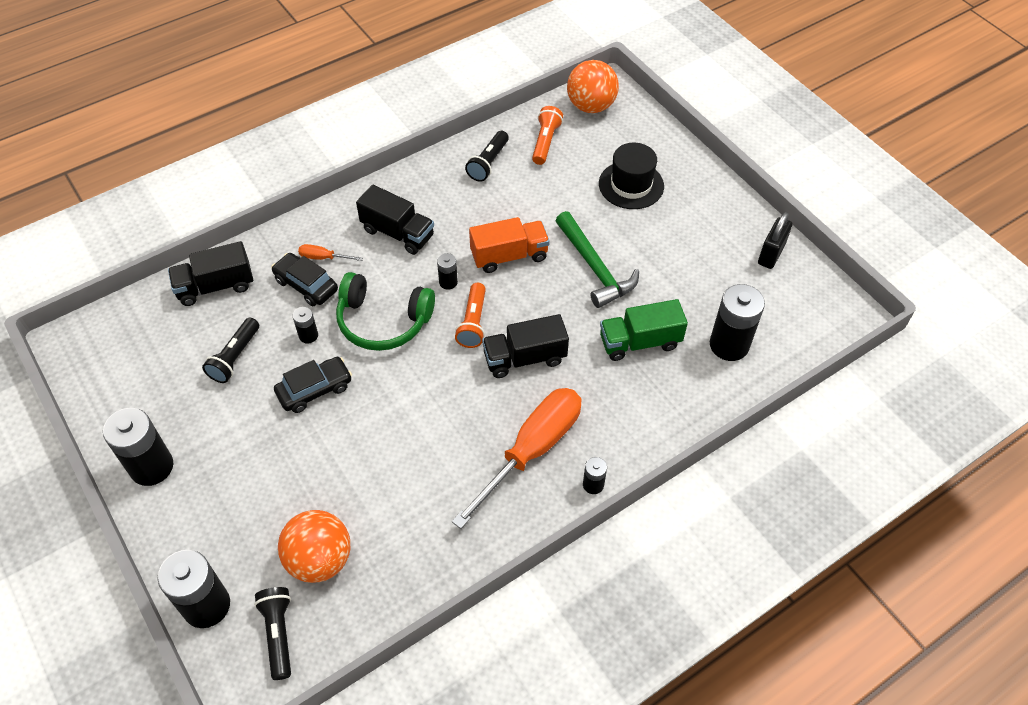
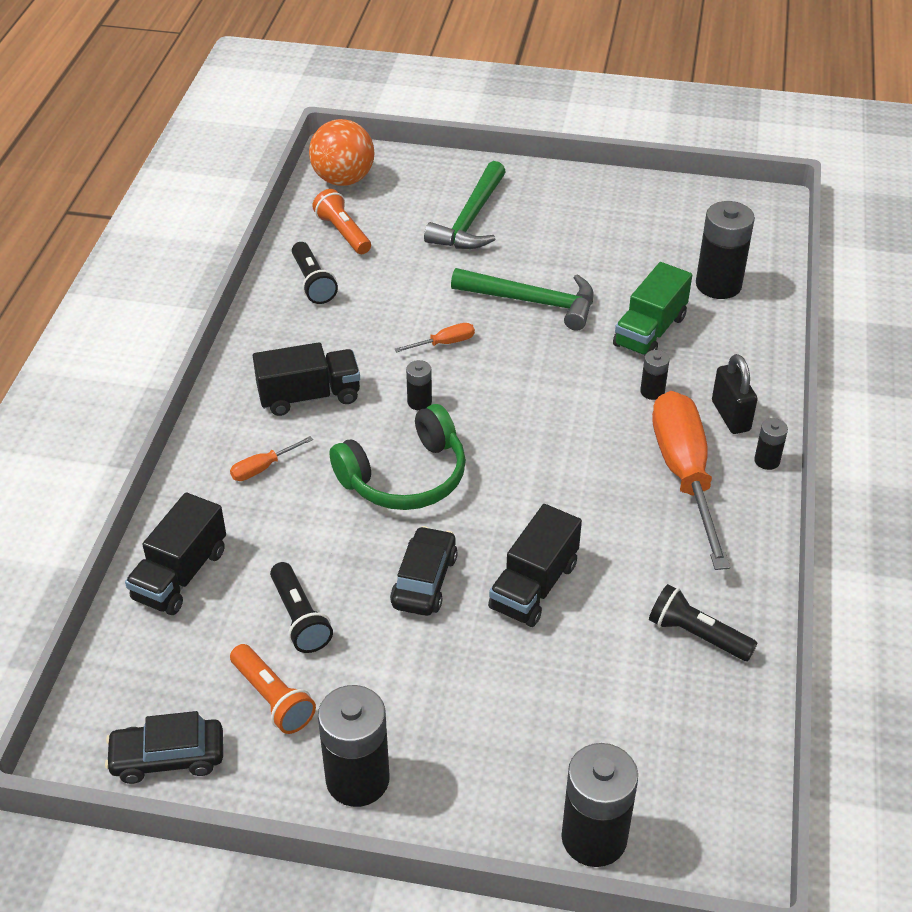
camera: 45 degrees left, 10 degrees down
(279, 634) = (691, 796): black flashlight -> black flashlight (697, 635)
(306, 285) = (280, 503): black car -> black car (168, 758)
(308, 335) = (348, 542): black battery -> black battery (652, 391)
(320, 559) = (638, 707): orange ball -> none
(473, 323) = (490, 417): orange flashlight -> orange flashlight (272, 698)
(509, 256) = (444, 343): orange truck -> orange screwdriver
(524, 358) = (576, 411): black truck -> black truck (534, 586)
(631, 185) = (470, 219): black hat -> green hammer
(771, 254) = (655, 199): black padlock -> black padlock (730, 416)

